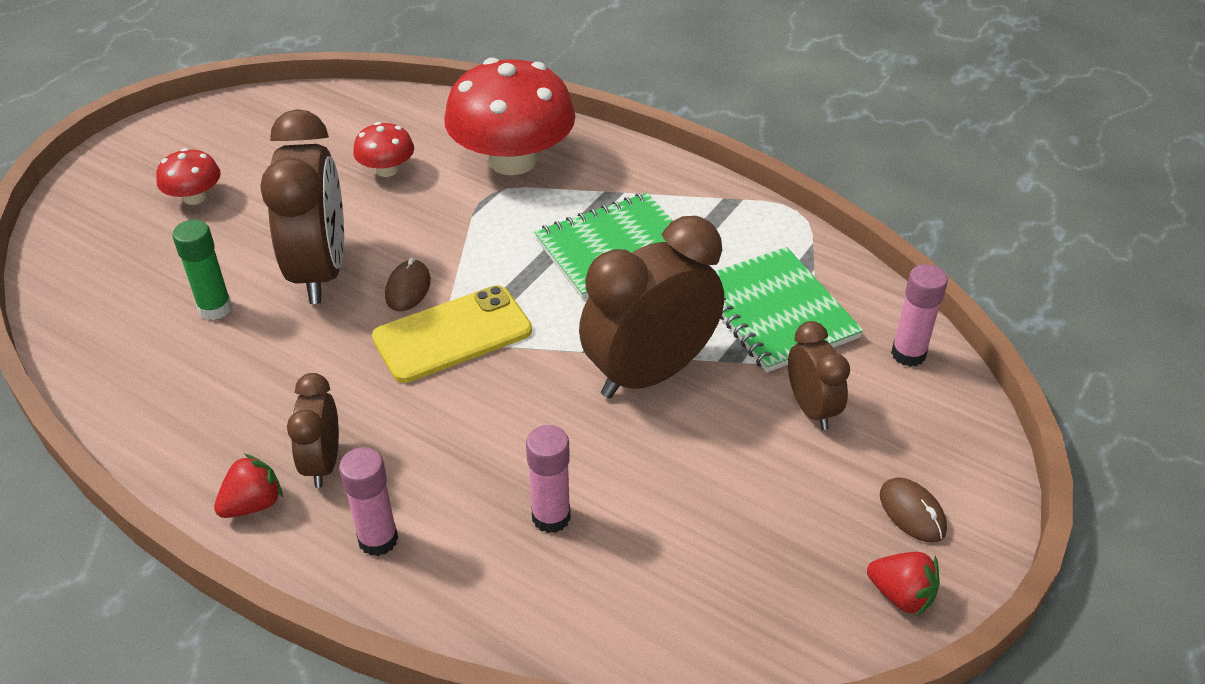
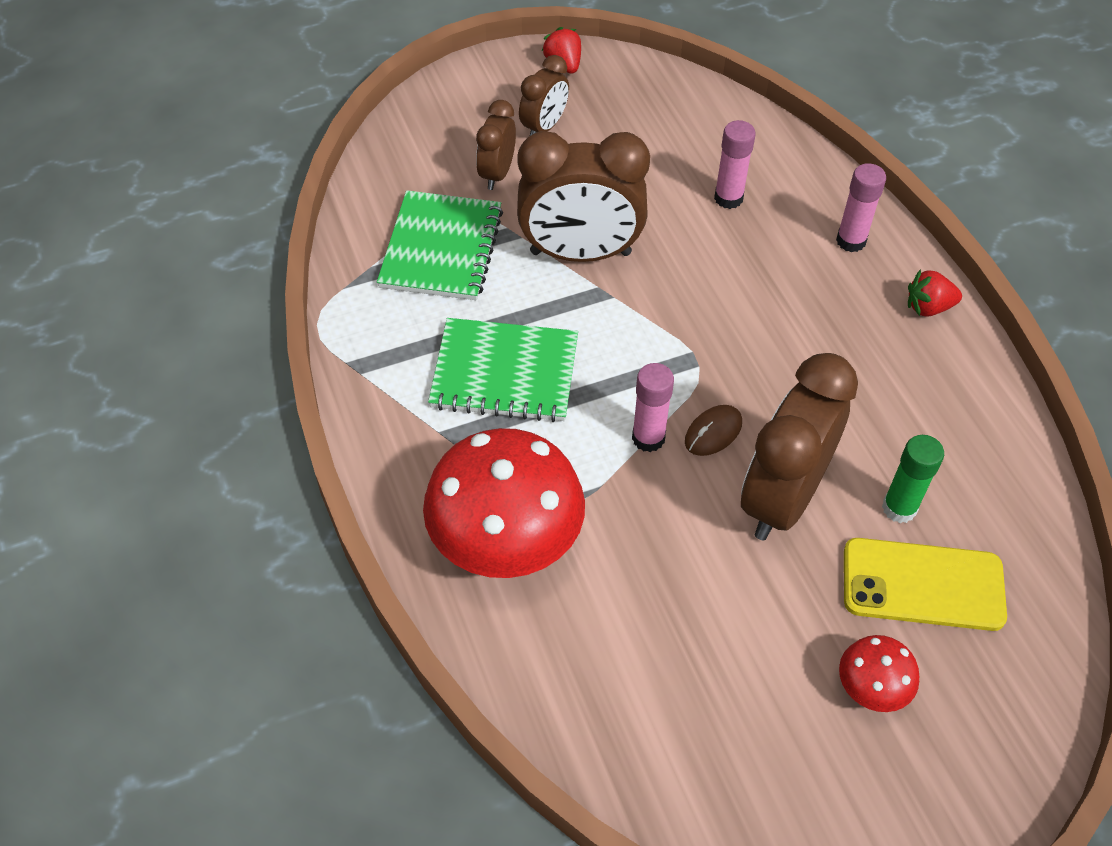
camera: 145 degrees left, 10 degrees up
(323, 463) = (864, 311): brown clock -> brown clock (544, 127)
(387, 170) = (643, 604): red mushroom -> none
(452, 334) = (704, 365): yellow phone -> yellow phone (923, 585)
(908, 354) = (390, 172): pink glue stick -> pink glue stick (648, 438)
(912, 512) = (508, 93): brown mouse -> none

